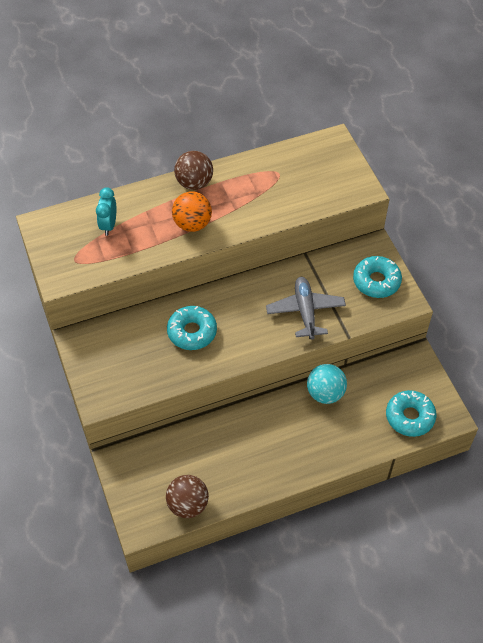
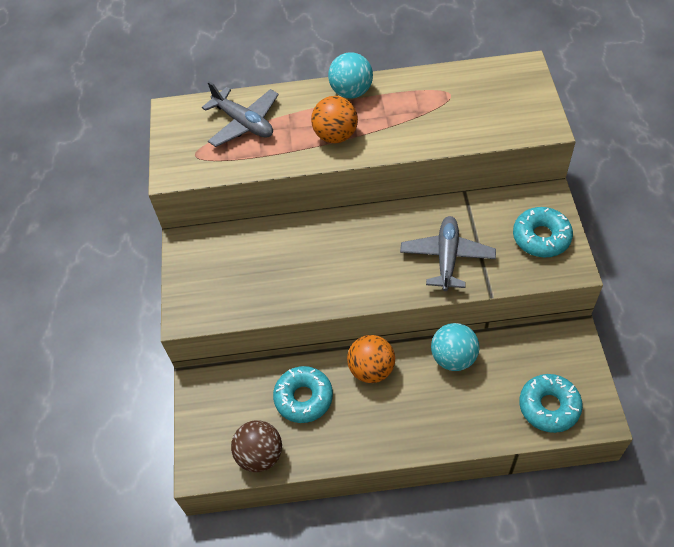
camera: 20 degrees right, 0 degrees up
(109, 225) = (244, 123): turquoise clock -> grey plane
(192, 332) = (310, 258): turquoise donut -> turquoise donut (303, 398)
(194, 183) = (351, 91): brown ball -> turquoise ball
(261, 416) = (371, 369): none -> orange ball

